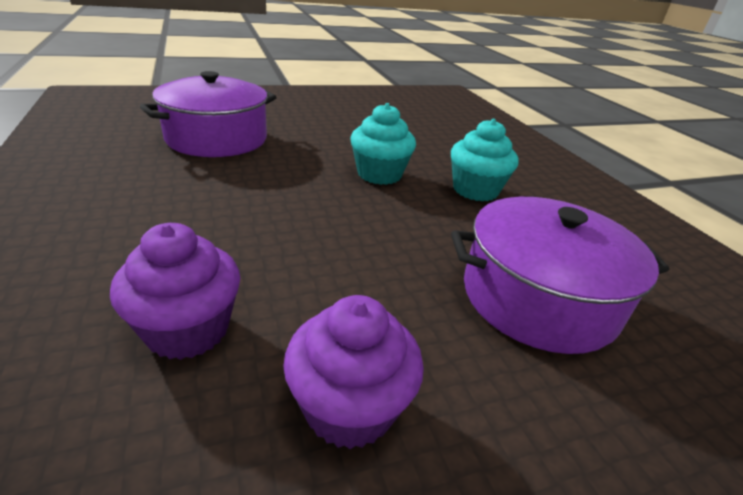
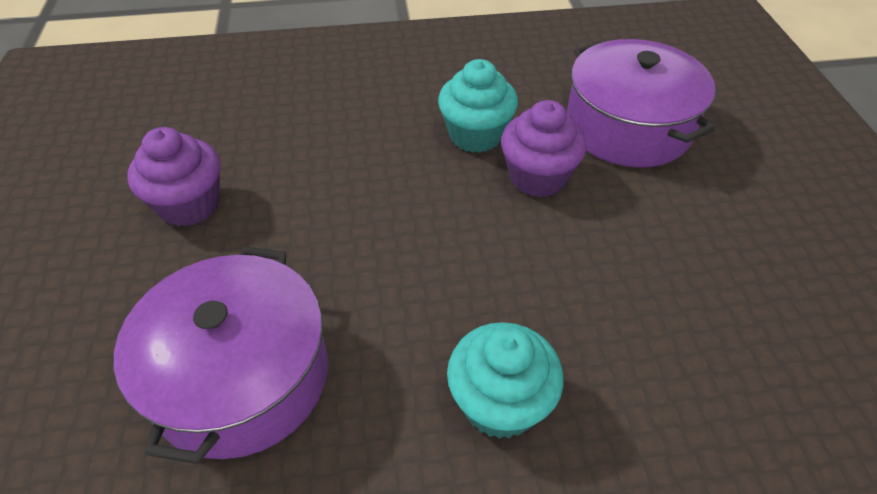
camera: 105 degrees right, 15 degrees up
(188, 329) = (290, 132): purple cupcake -> purple cupcake (537, 177)
(379, 174) = (544, 281): turquoise cupcake -> turquoise cupcake (475, 135)

